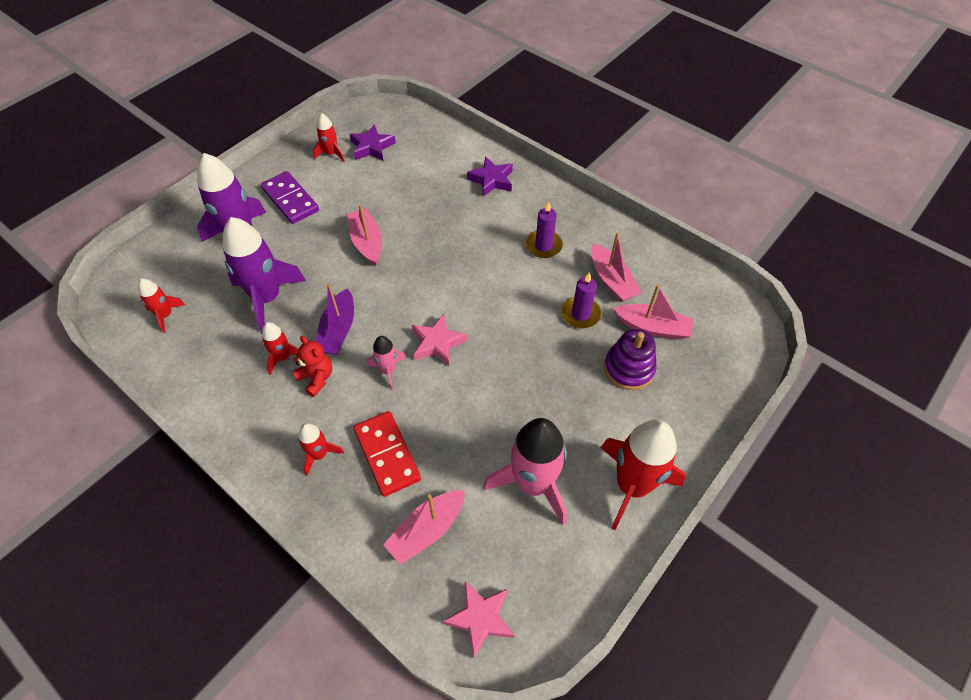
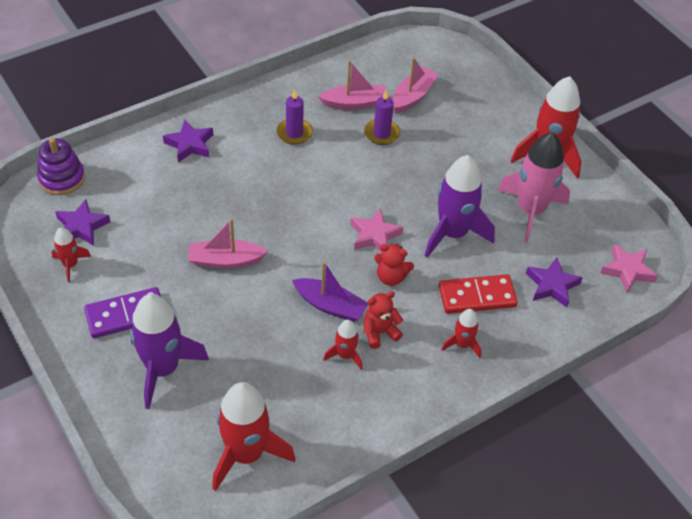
camera: 75 degrees left, 5 degrees down
(165, 315) = (246, 454): red rocket -> red rocket, size x2.01
(267, 298) = (263, 357): purple rocket -> purple rocket (453, 233)
(388, 370) = (391, 277): pink rocket -> red teddy bear
(427, 530) = (552, 285): pink boat -> purple star
(629, 368) = (446, 123): purple stacking toy -> purple stacking toy (62, 178)

